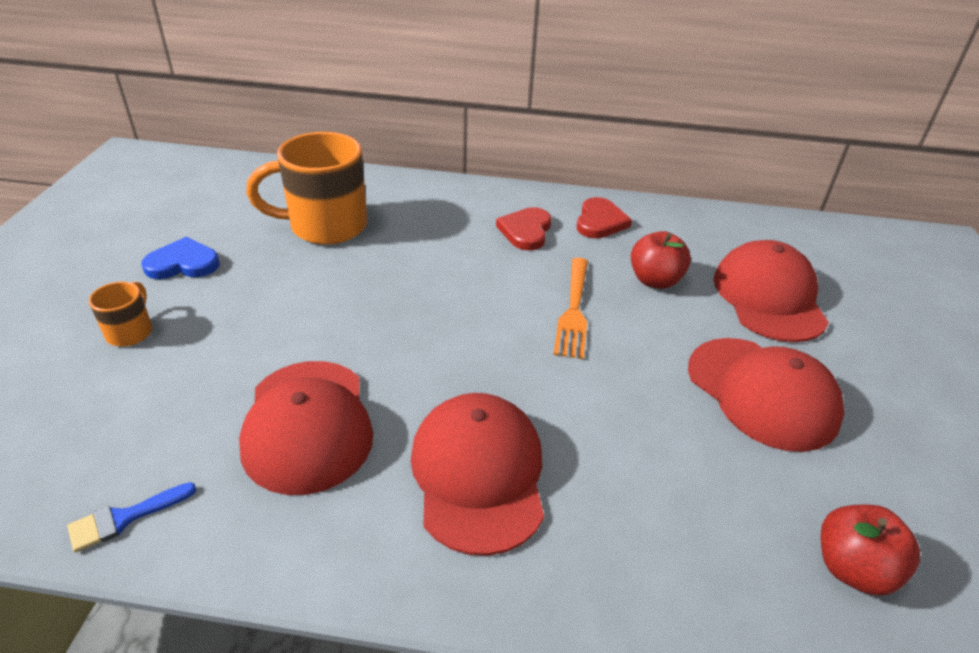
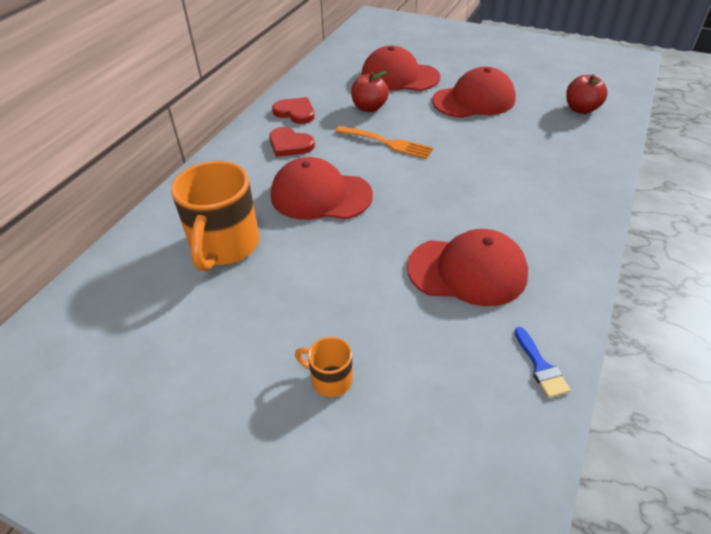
camera: 70 degrees left, 5 degrees up
(183, 263) = (236, 345): blue heart -> none
(478, 473) = (518, 203): red cap -> red cap (320, 195)

